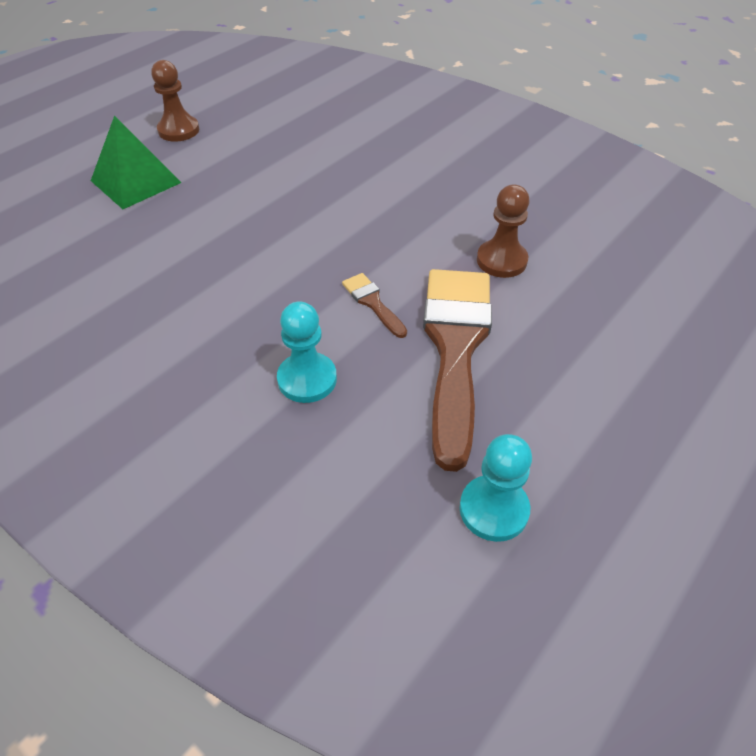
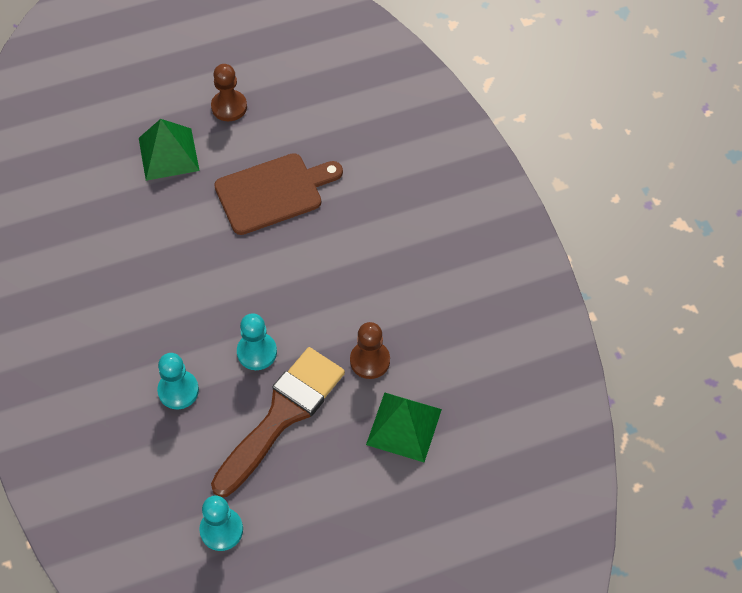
camera: 30 degrees right, 10 degrees up
(277, 172) = (273, 192): none -> brown cutting board
(372, 303) = (257, 352): brown brush -> turquoise pawn
(594, 300) = (404, 426): none -> green pyramid

